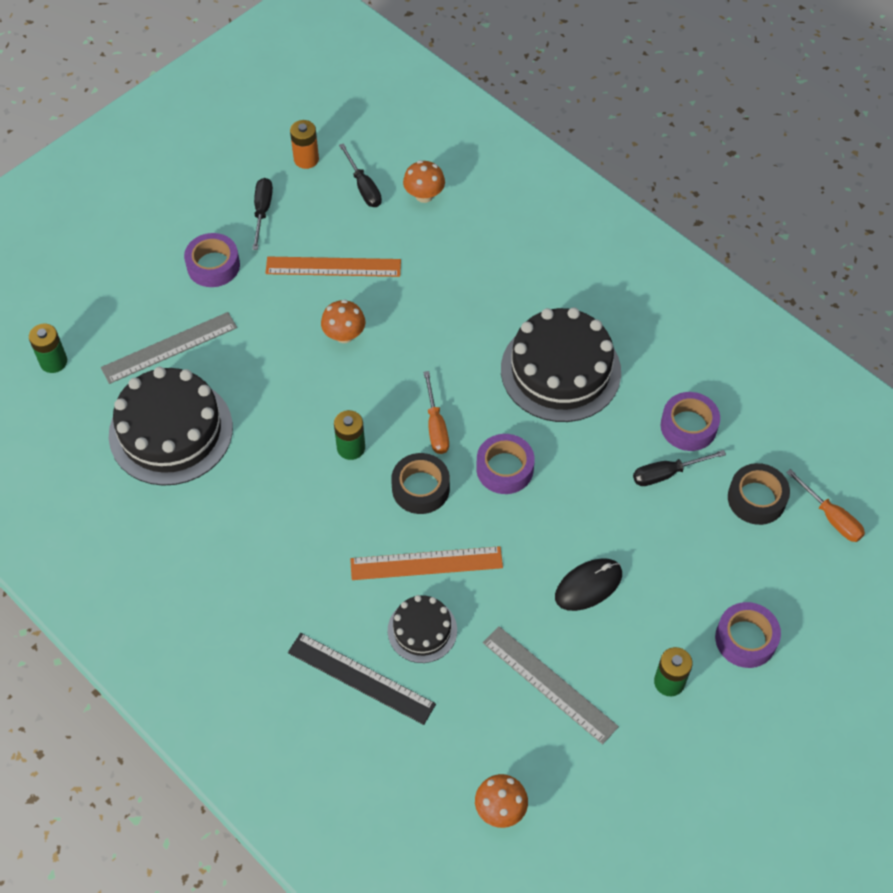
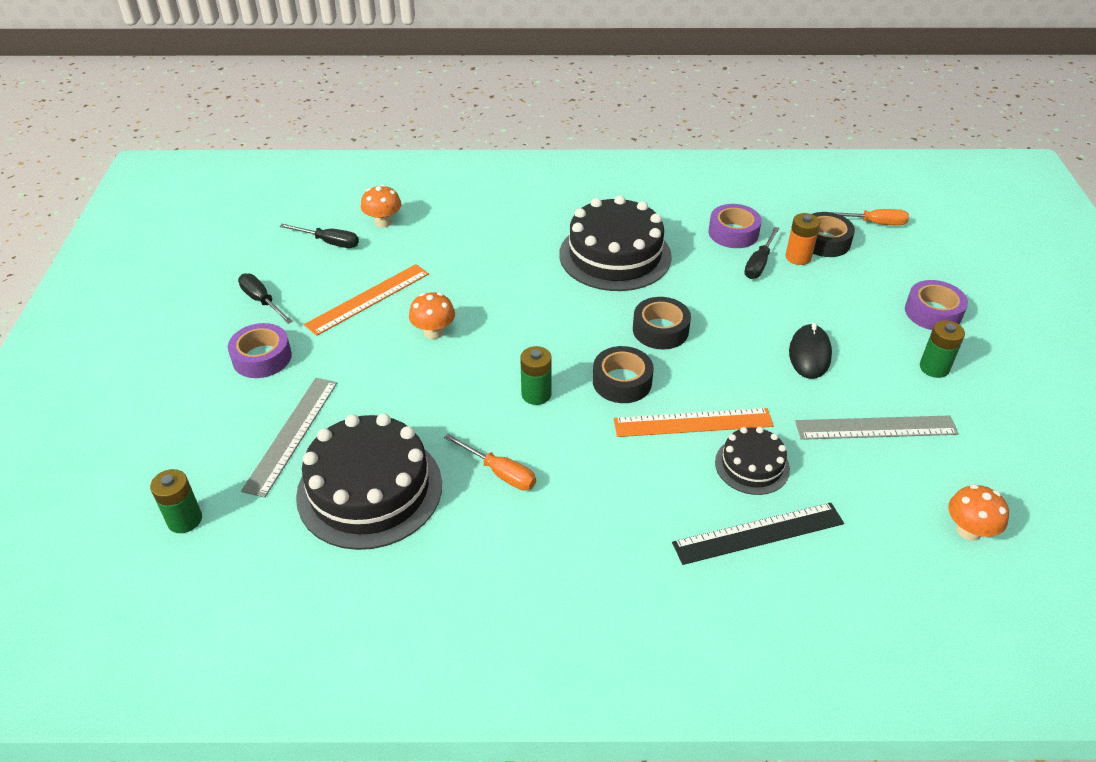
camera: 45 degrees left, 15 degrees down
(306, 159) = (259, 252): orange battery -> orange battery (798, 257)
(426, 563) = (693, 423): orange ruler -> orange ruler turned 45 degrees clockwise
(436, 426) = (579, 339): orange screwdriver -> orange screwdriver (500, 473)
(504, 469) = (660, 330): purple tape -> black tape

